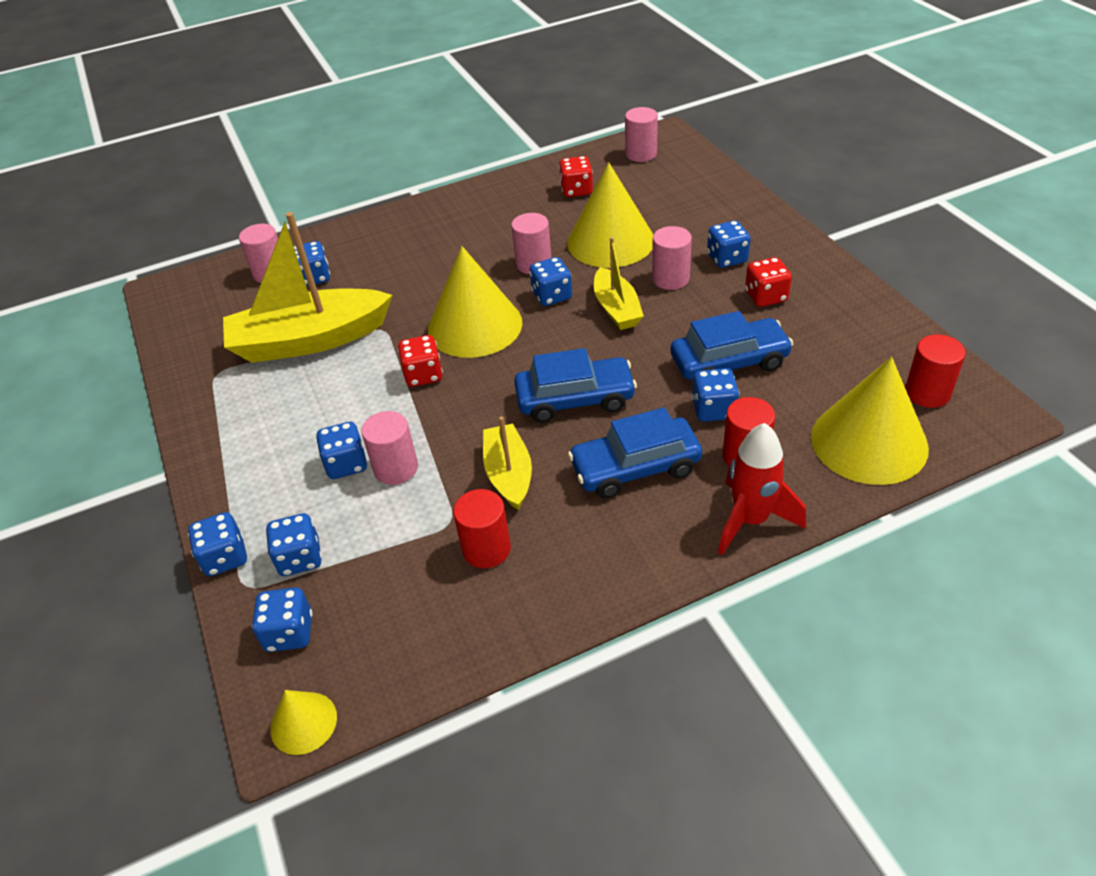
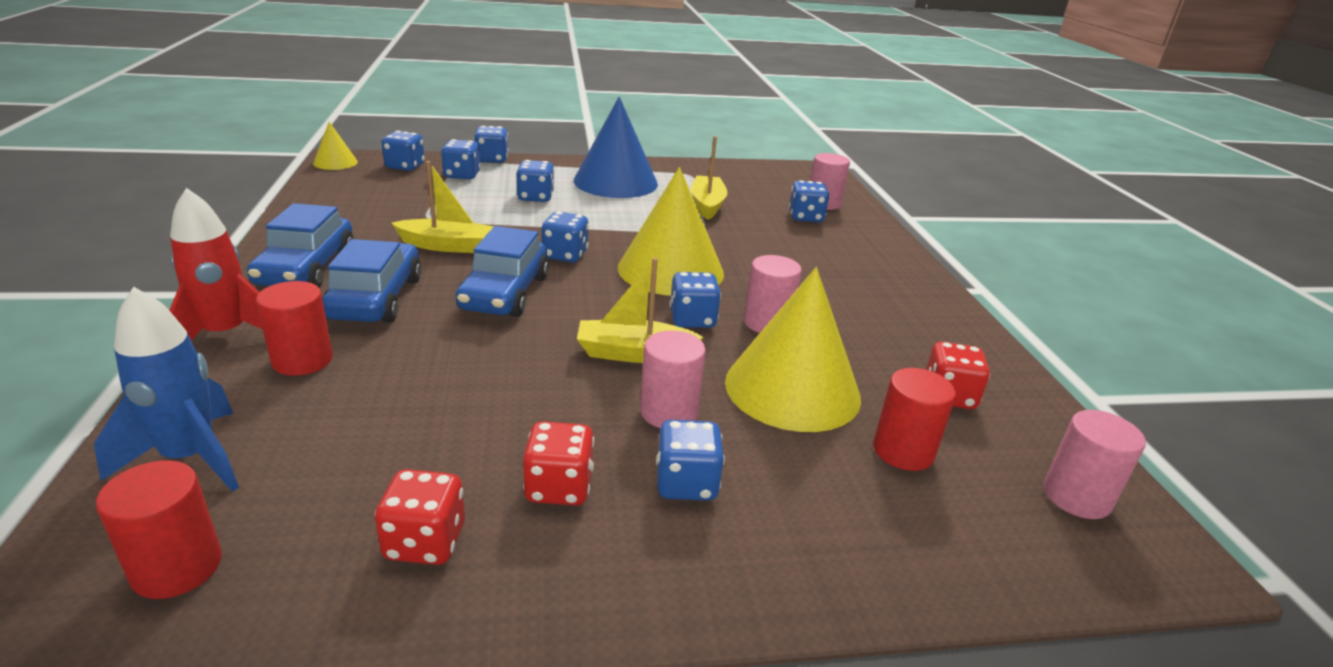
camera: 100 degrees right, 15 degrees down
(267, 420) = (615, 182): none -> blue cone
(309, 340) = (707, 205): yellow boat -> yellow boat, size x0.55
(396, 468) = (510, 211): pink cylinder -> none
(423, 375) = (615, 237): red dice -> red dice (425, 542)
(486, 549) = (382, 224): red cylinder -> red cylinder (903, 451)
(713, 409) = (393, 364): blue dice -> blue dice (565, 255)
(729, 362) = (456, 402): blue car -> blue car (307, 268)
(869, 442) = (190, 458): yellow cone -> blue rocket

